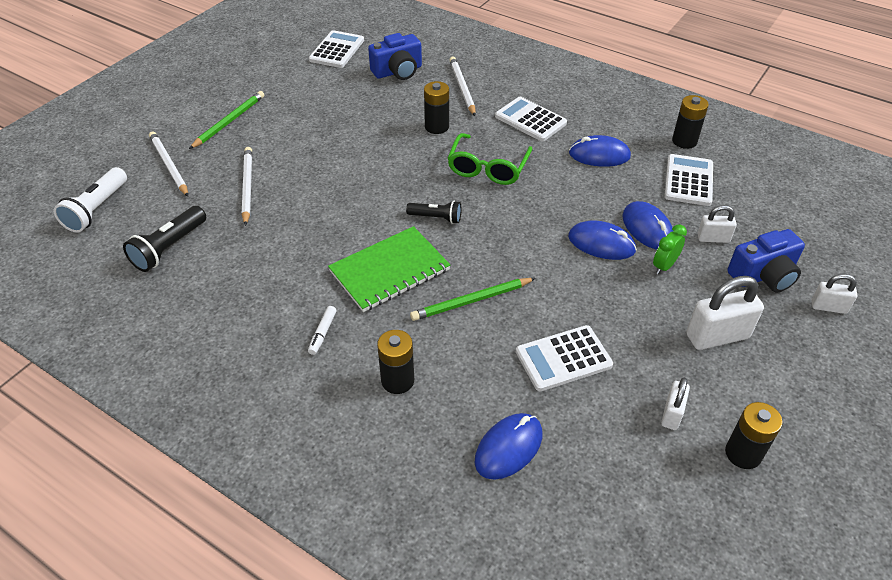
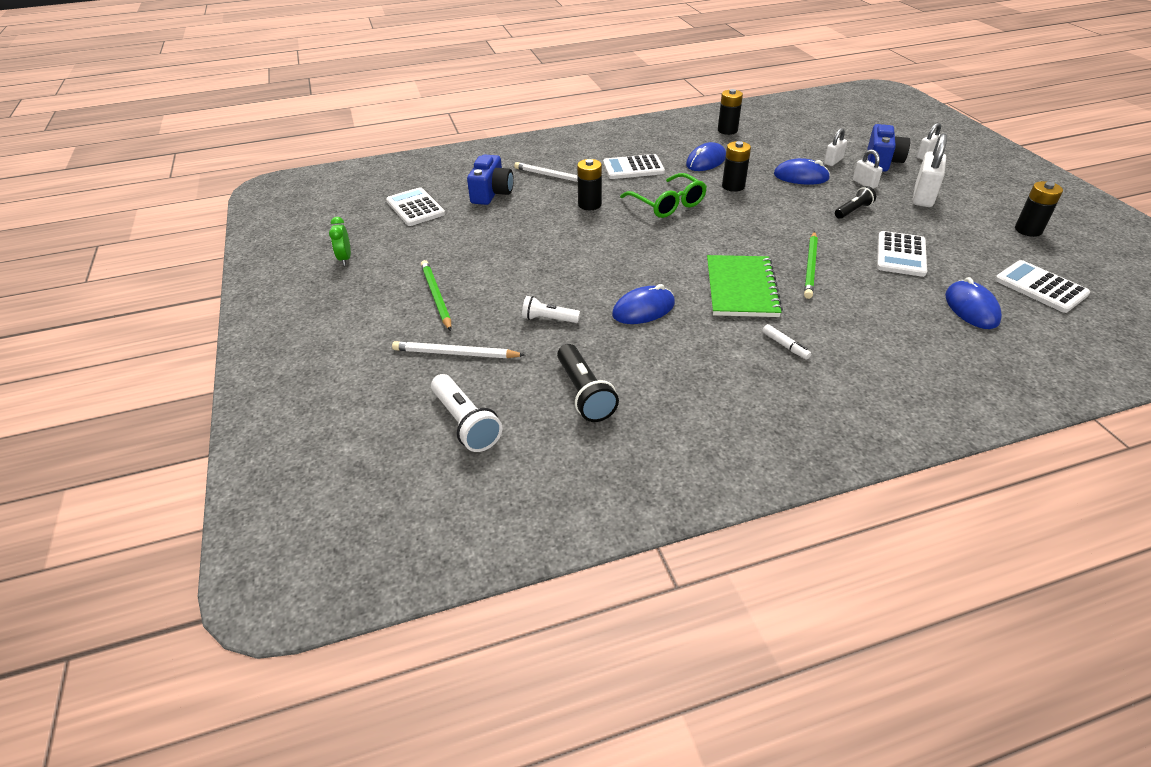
camera: 50 degrees left, 5 degrees down
(247, 186) = (548, 319): white pencil -> white flashlight
(397, 380) = (869, 329): black battery -> black battery (733, 186)
(436, 218) = (701, 246): black flashlight -> black flashlight (853, 210)
(601, 243) = (799, 197): blue mouse -> blue mouse (643, 309)
(664, 266) = (843, 186): green clock -> green clock (345, 258)
(672, 414) = (980, 238): white padlock -> white padlock (864, 184)
(688, 181) = (769, 145): white calculator -> white calculator (1040, 287)

